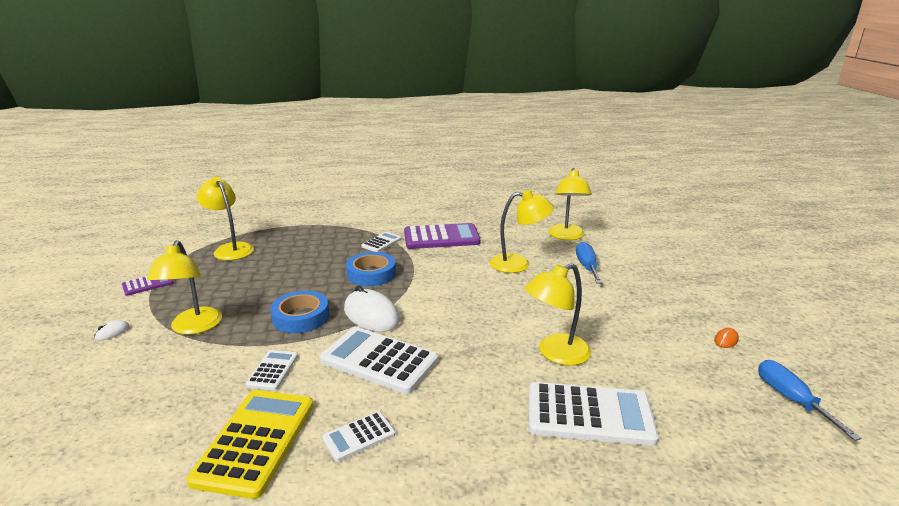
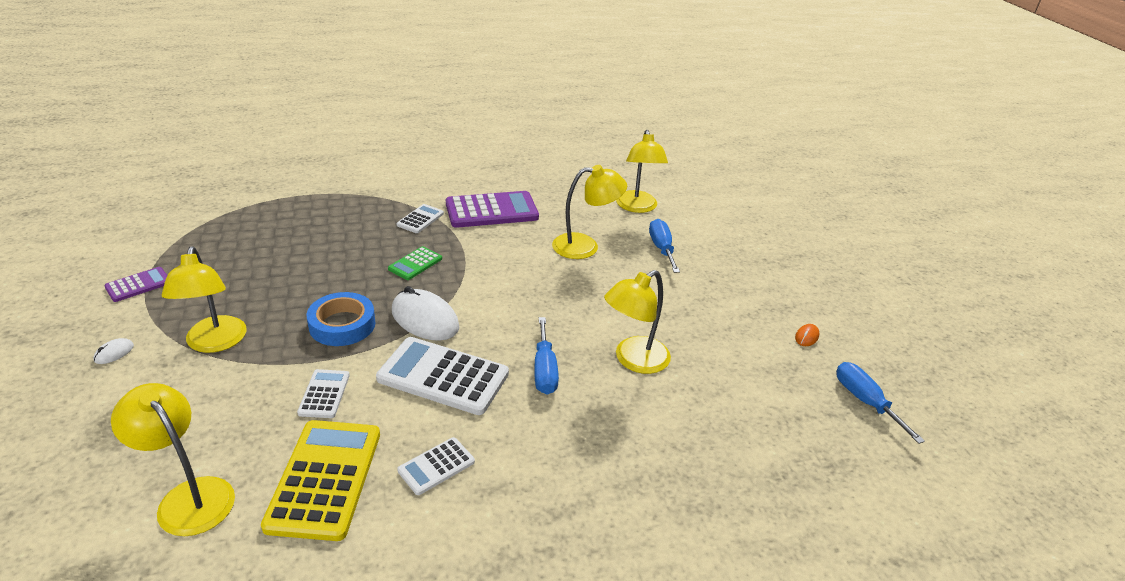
camera: 10 degrees left, 10 degrees up
(230, 249) = (231, 231): yellow lamp -> yellow lamp (188, 496)
(371, 274) = (415, 264): blue tape -> green calculator
(471, 359) = (544, 370): none -> blue screwdriver
(589, 415) = (671, 429): white calculator -> none

